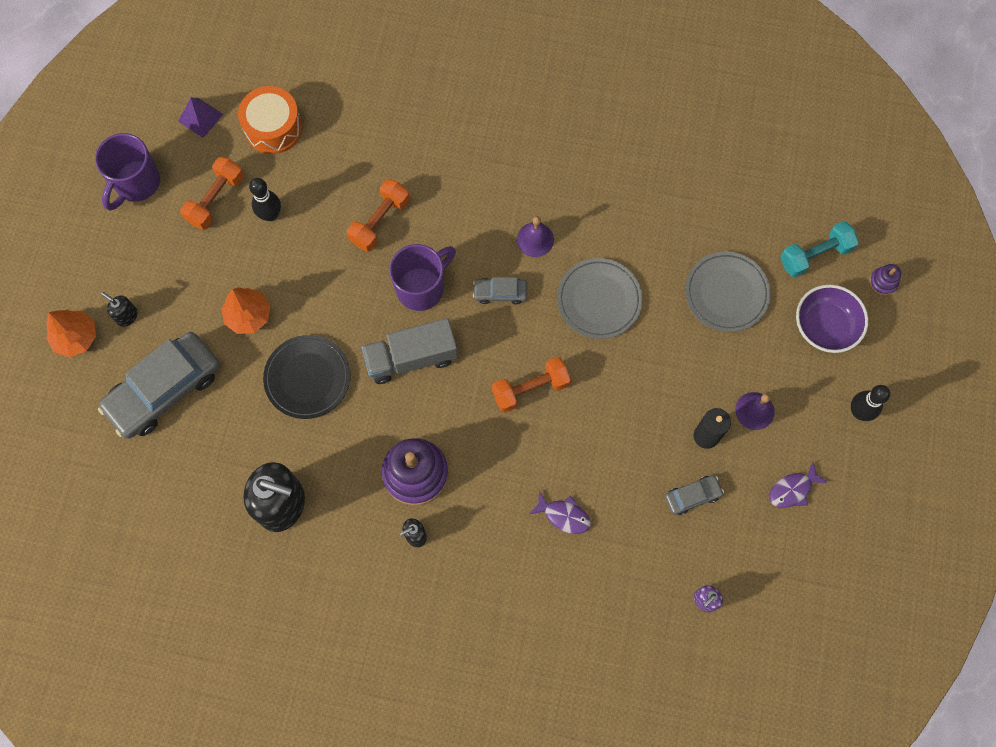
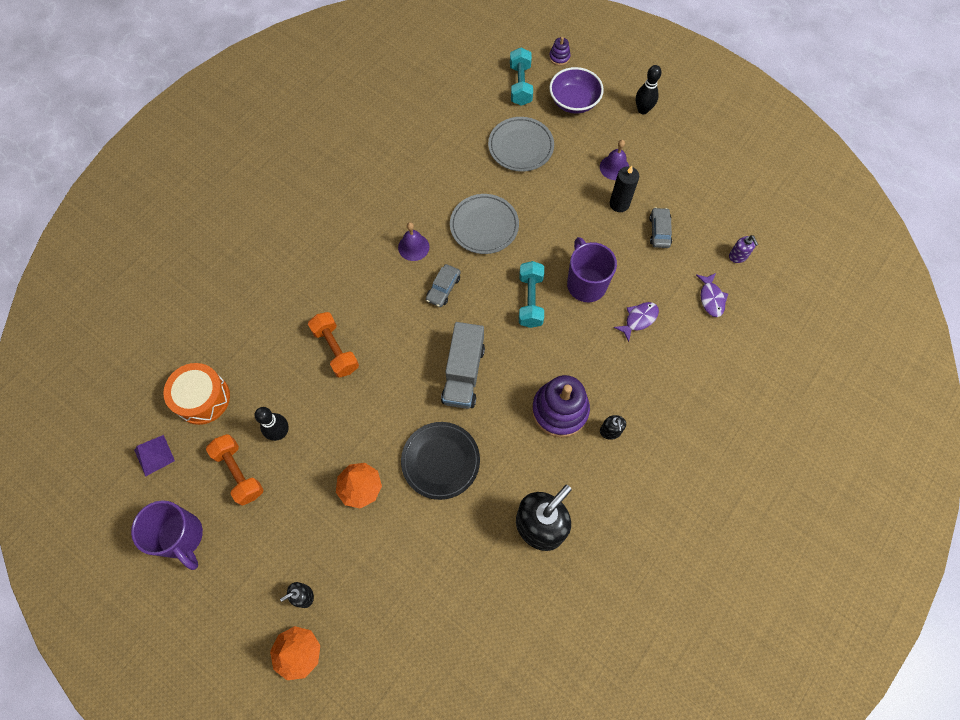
camera: 65 degrees left, 5 degrees down
(164, 389) = (390, 588): grey car -> none
(421, 288) = (409, 342): purple mug -> purple mug (586, 283)
(530, 389) = (530, 300): orange dumbbell -> turquoise dumbbell
(793, 489) = (680, 170): purple fish -> purple fish (711, 298)

